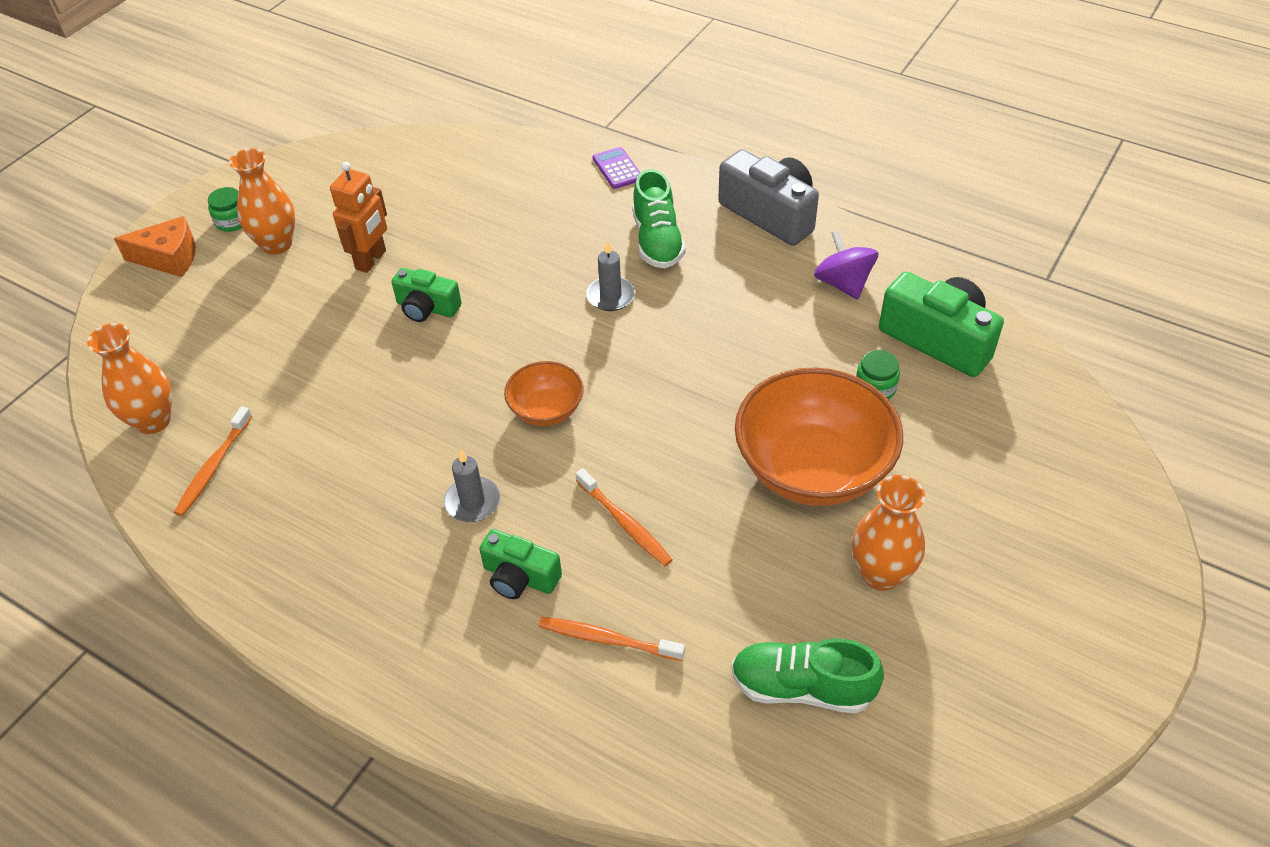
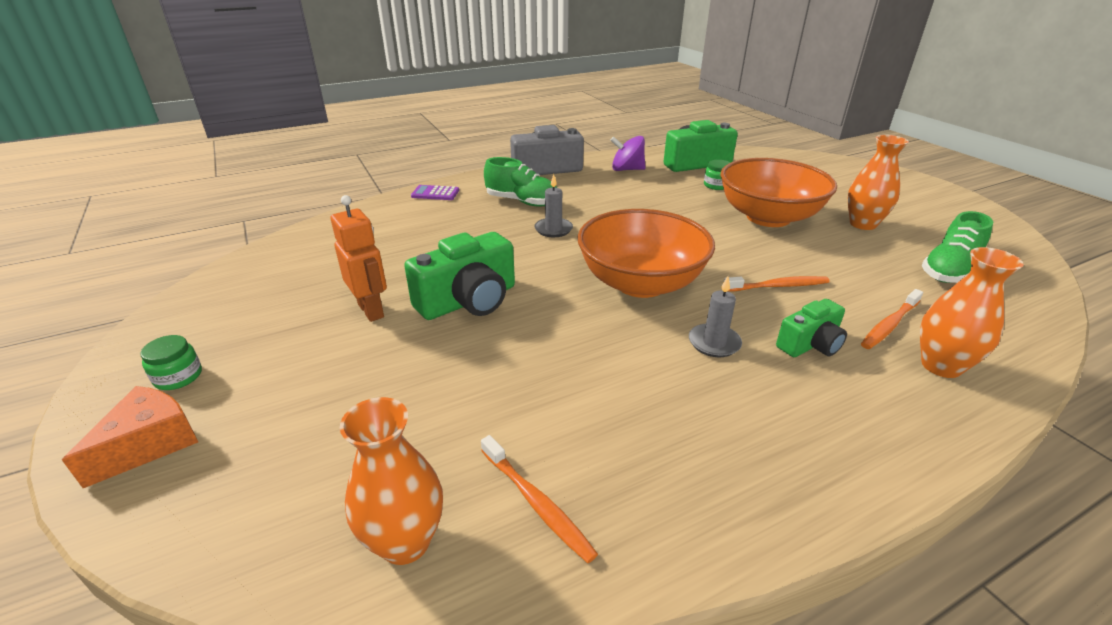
camera: 60 degrees left, 15 degrees down
(277, 244) = (263, 357): orange vase -> orange vase (941, 366)
(427, 308) = (468, 300): green camera -> green camera, size x1.67
(546, 410) = (640, 283): orange bowl -> orange bowl, size x1.96

